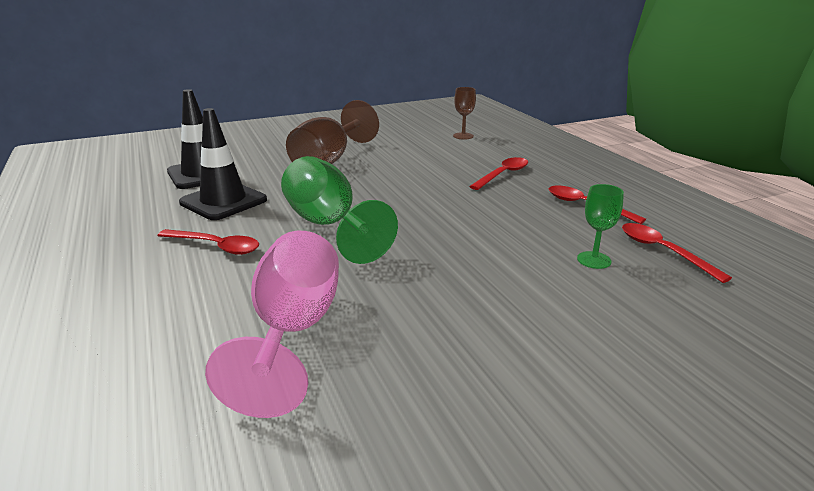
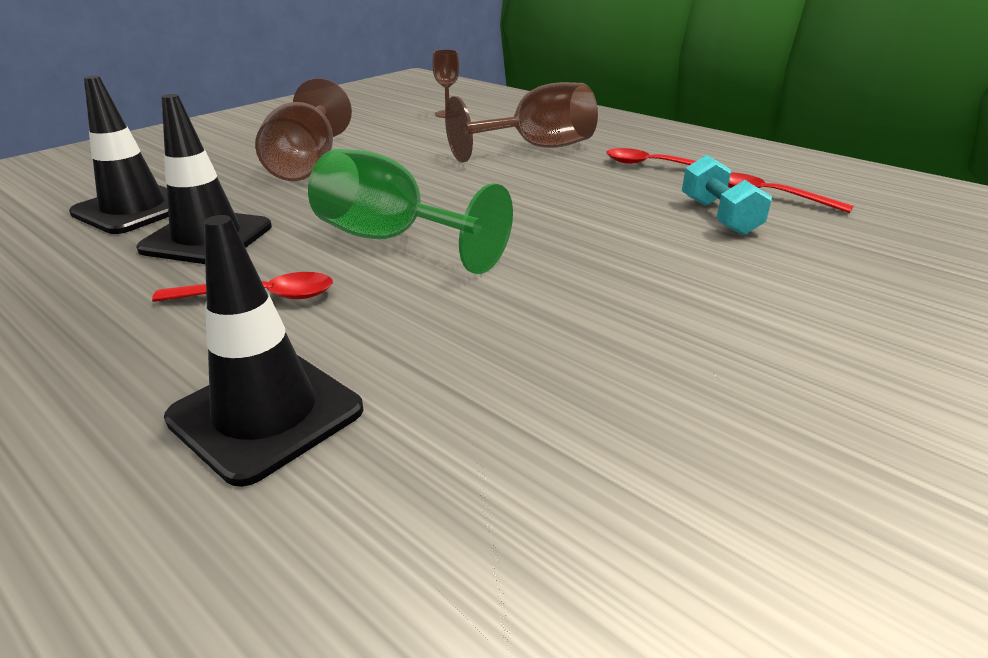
camera: 25 degrees left, 5 degrees up
(151, 321) = (266, 414): none -> black traffic cone
(293, 331) = (483, 371): pink goblet -> none
(503, 174) = (537, 148): red spoon -> brown goblet
(594, 260) = (719, 216): green goblet -> turquoise dumbbell

